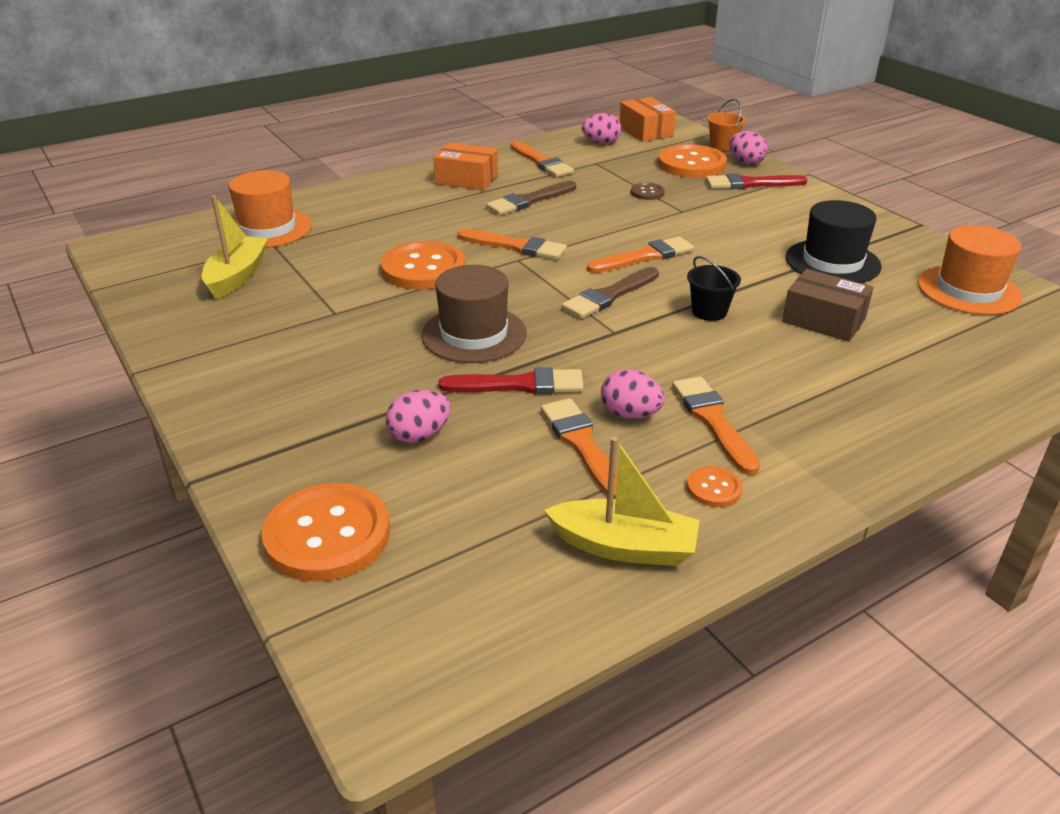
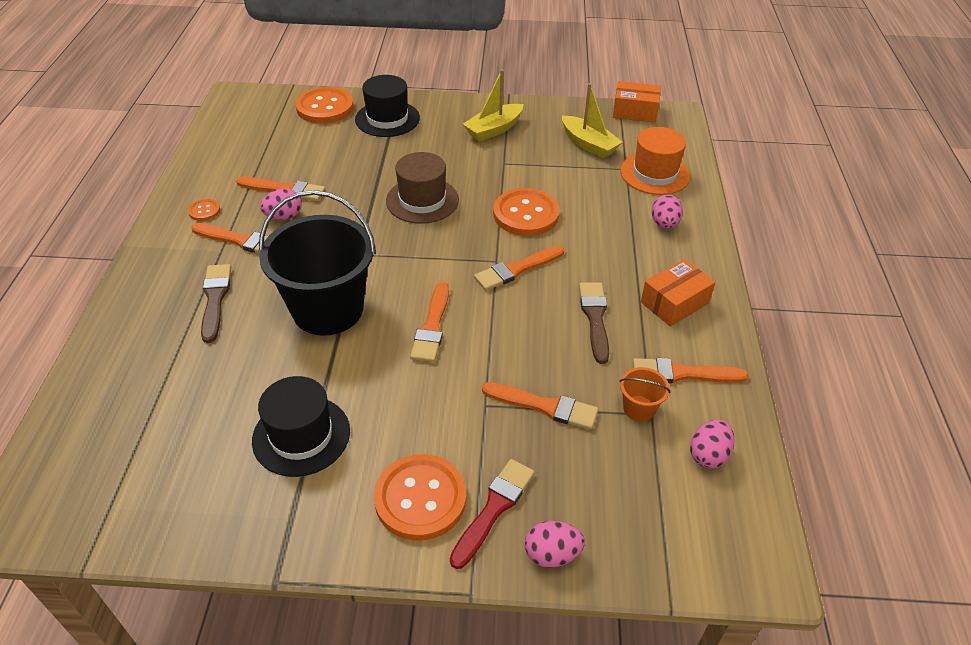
camera: 125 degrees right, 10 degrees up
(306, 447) = (387, 119): none -> black hat
(419, 435) = (356, 149): pink egg -> pink egg (664, 224)
(519, 385) = (355, 194): red brush -> none
(609, 295) = (400, 276): brown brush -> brown brush (215, 299)
(624, 546) = (215, 169): yellow boat -> yellow boat (494, 129)
(645, 131) = (721, 525): orange box -> orange box (635, 111)
(647, 193) = (545, 406): brown button -> orange brush
(691, 164) = (586, 495): orange button -> orange button (420, 498)
(709, 312) = (328, 309): black bucket -> black bucket, size x2.44
(722, 146) = (618, 572): orange bucket -> orange bucket (639, 408)
(823, 320) = (249, 359): brown box -> none
(968, 290) = (166, 489): orange hat -> none

